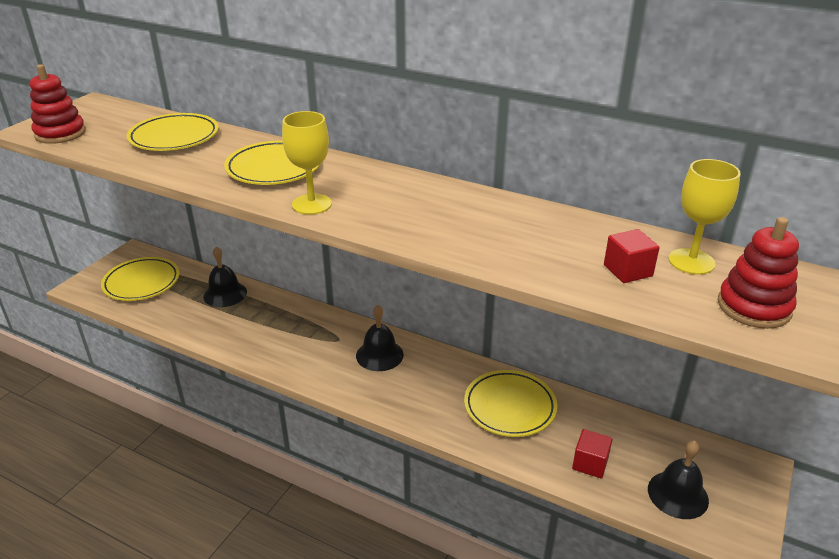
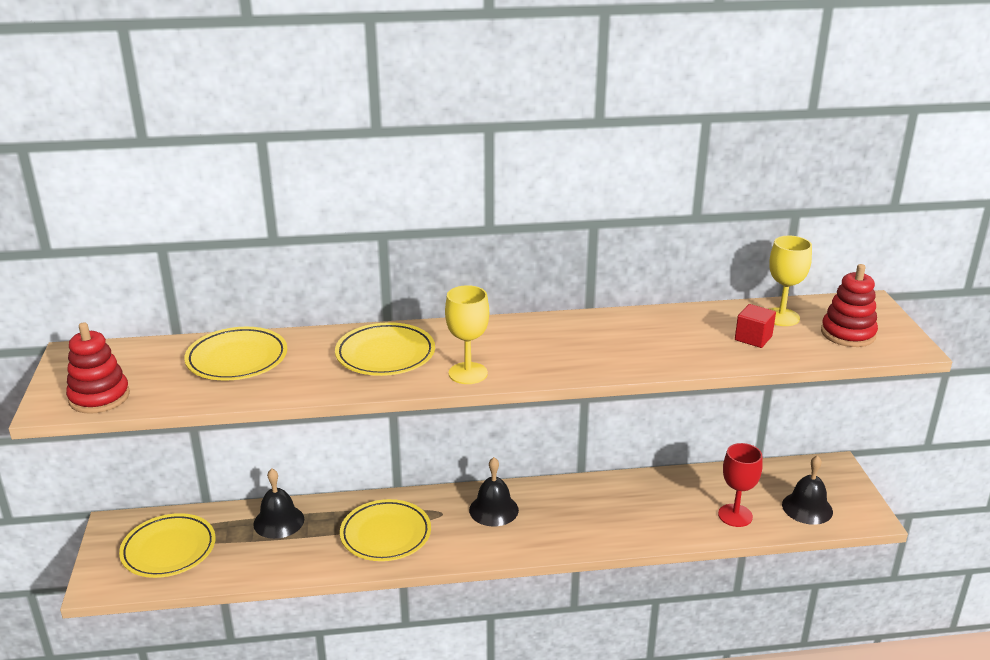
camera: 35 degrees left, 5 degrees down
(510, 407) = (640, 502): yellow plate -> yellow plate (385, 534)
(590, 463) = (735, 515): red cube -> red goblet

